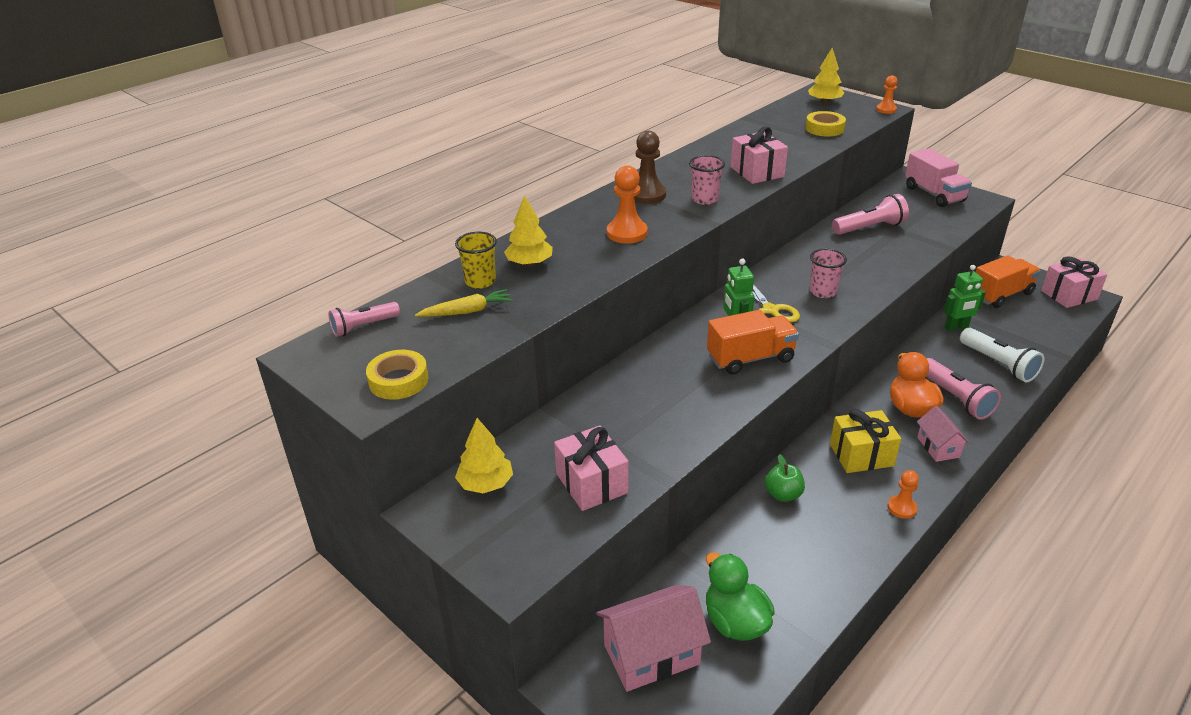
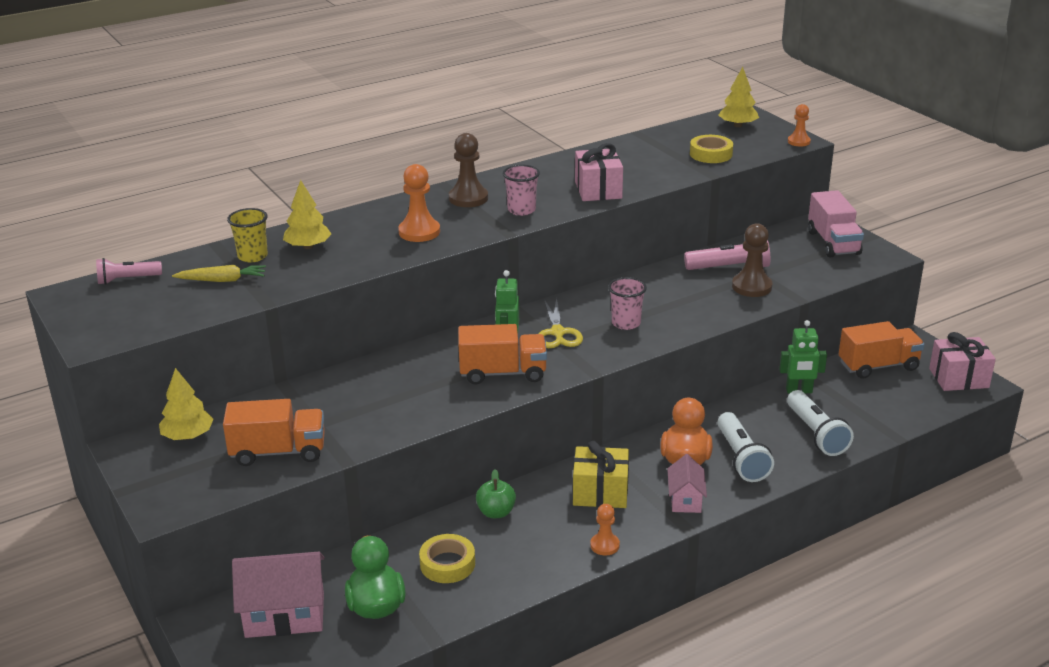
camera: 15 degrees right, 5 degrees down
(398, 380) = (127, 327): yellow tape -> yellow tape (447, 564)
(591, 483) = (278, 452): pink gift -> orange truck
(901, 242) = (751, 287): none -> brown pawn
(955, 398) = (741, 458): pink flashlight -> white flashlight

